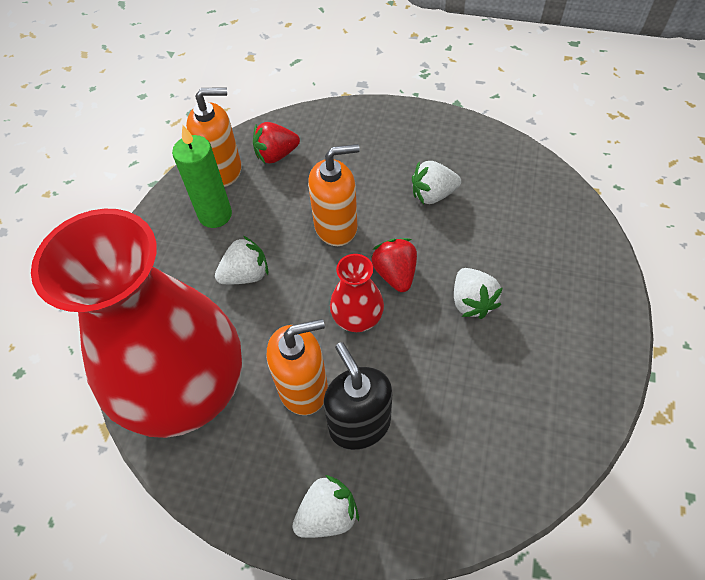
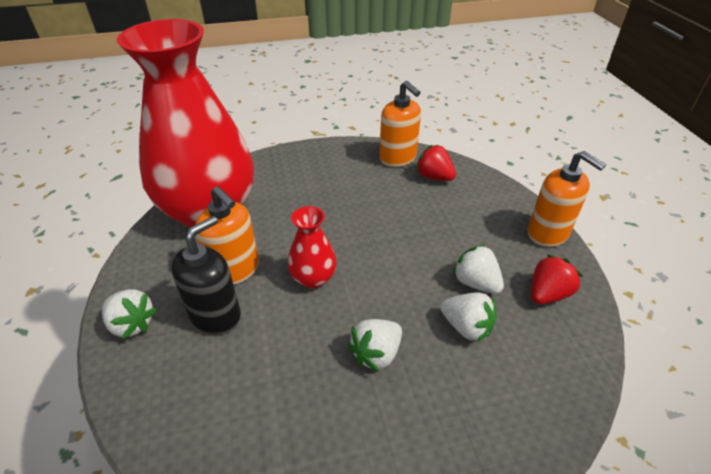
camera: 60 degrees right, 15 degrees down
(215, 215) = (356, 169): green candle -> none
(246, 275) = (316, 203): white strawberry -> white strawberry (466, 327)
(336, 226) = (393, 233): orange soap dispenser -> orange soap dispenser (548, 233)
(395, 274) = (371, 287): red strawberry -> red strawberry (547, 294)

